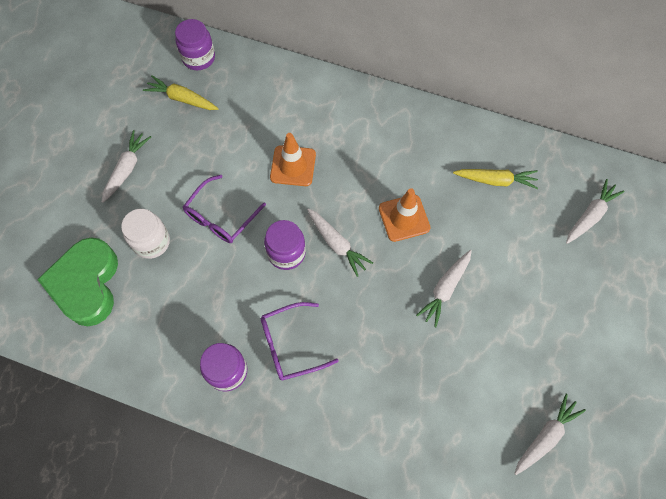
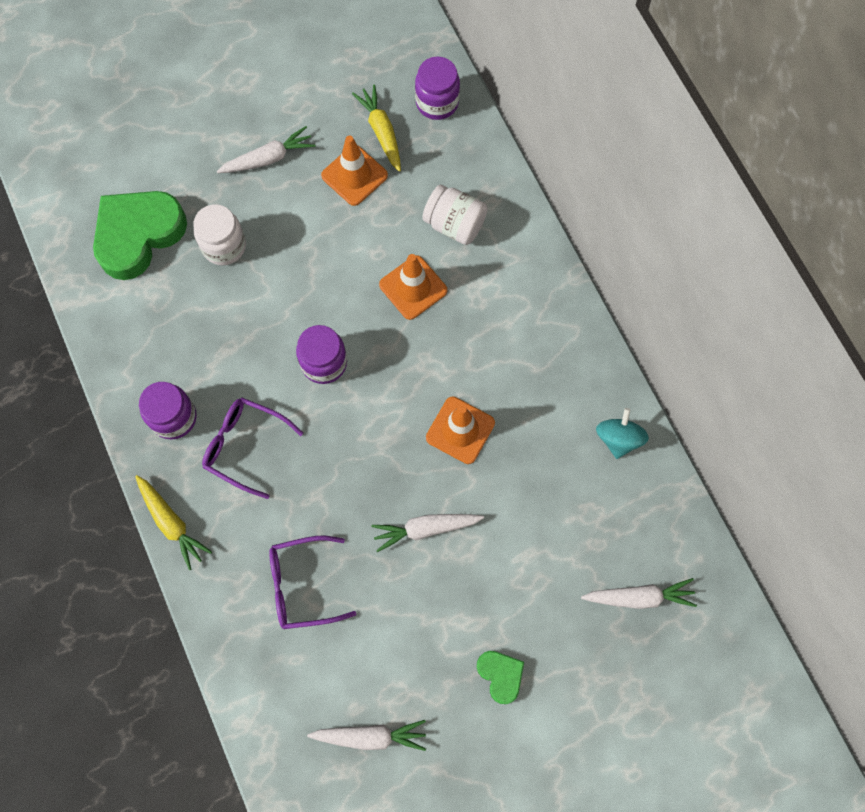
camera: 45 degrees right, 5 degrees up
(191, 135) = (354, 175): none -> orange traffic cone
(220, 217) = (302, 277): purple glasses -> purple glasses (302, 585)
(279, 113) = (454, 224): none -> white jar
(337, 244) = (375, 396): white carrot -> none
(489, 145) = (618, 438): none -> turquoise spinning top
(495, 180) = (585, 477): yellow carrot -> yellow carrot (171, 523)
(572, 328) = (500, 675): none -> green heart

